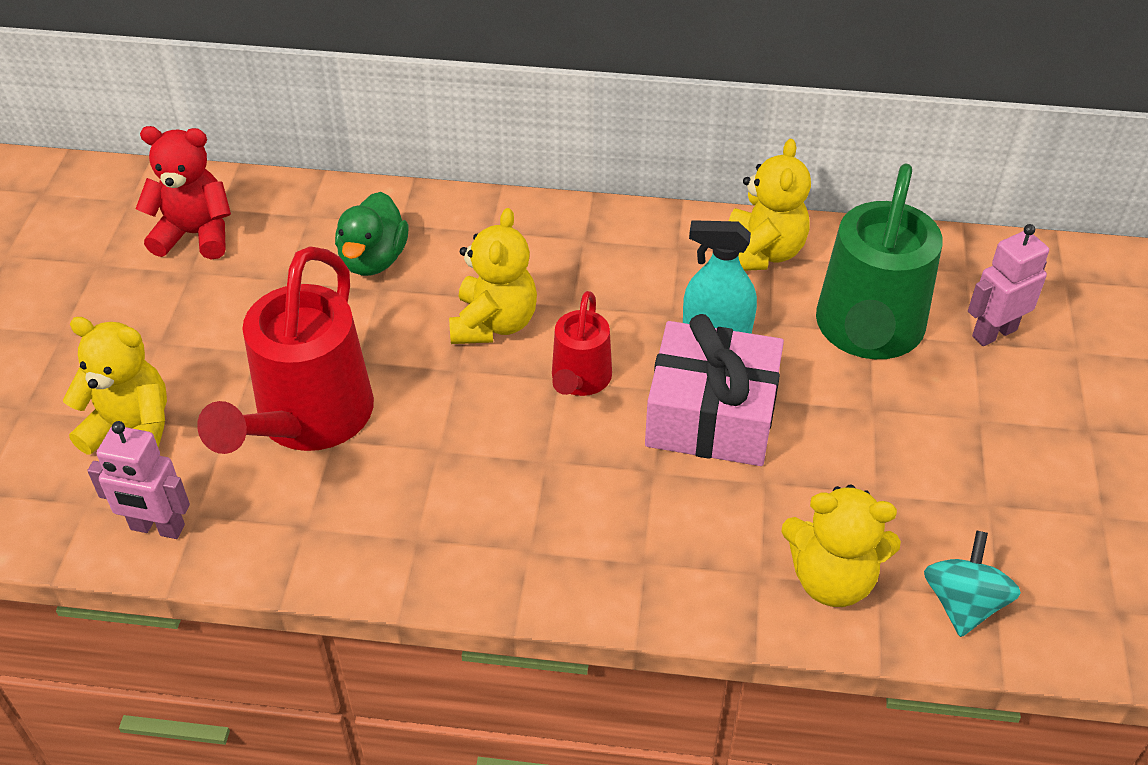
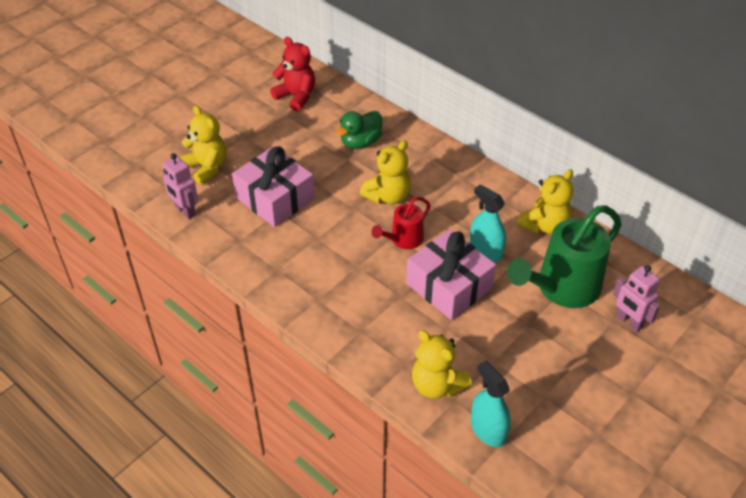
camera: 35 degrees right, 0 degrees up
(307, 421) = (275, 198): red watering can -> pink gift
(963, 603) = (488, 430): turquoise spinning top -> turquoise spray bottle
(993, 333) = (628, 322): pink robot -> pink robot turned 135 degrees counterclockwise

